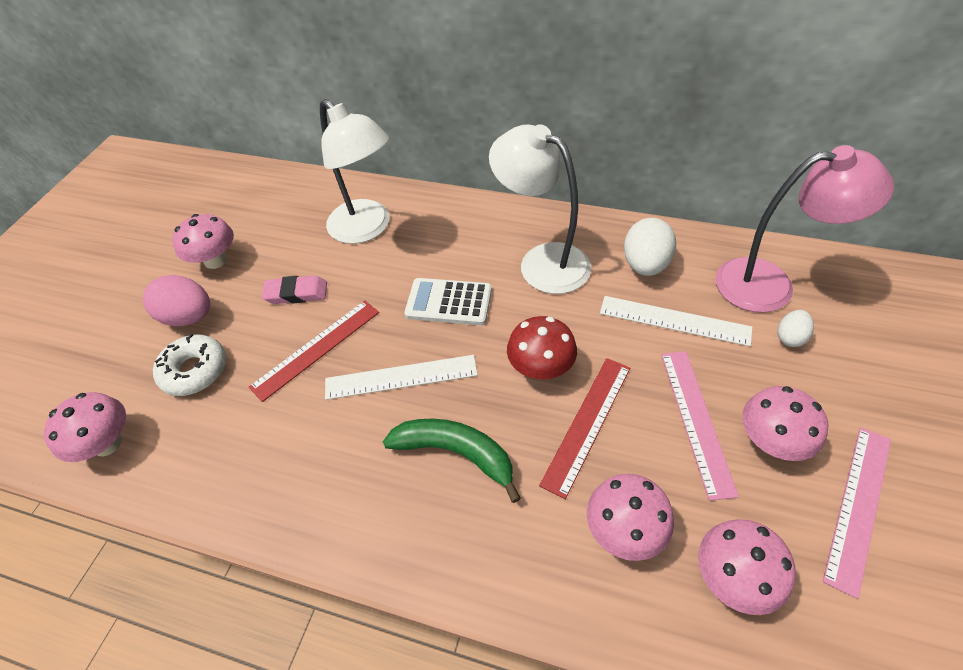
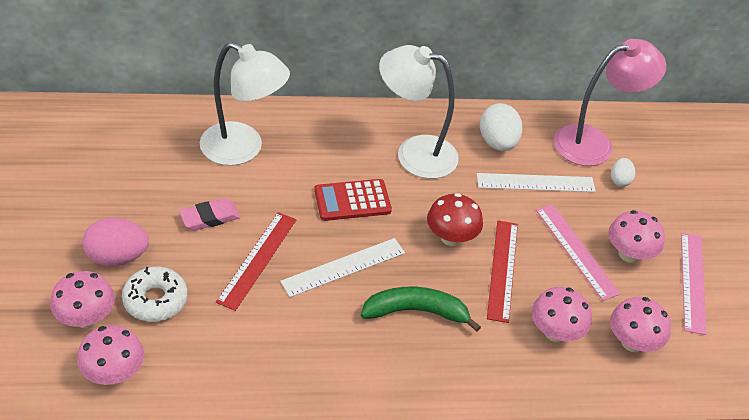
camera: 30 degrees left, 5 degrees down
(215, 260) = (108, 202): pink mushroom -> pink mushroom (86, 318)
(449, 302) = (352, 201): white calculator -> red calculator

